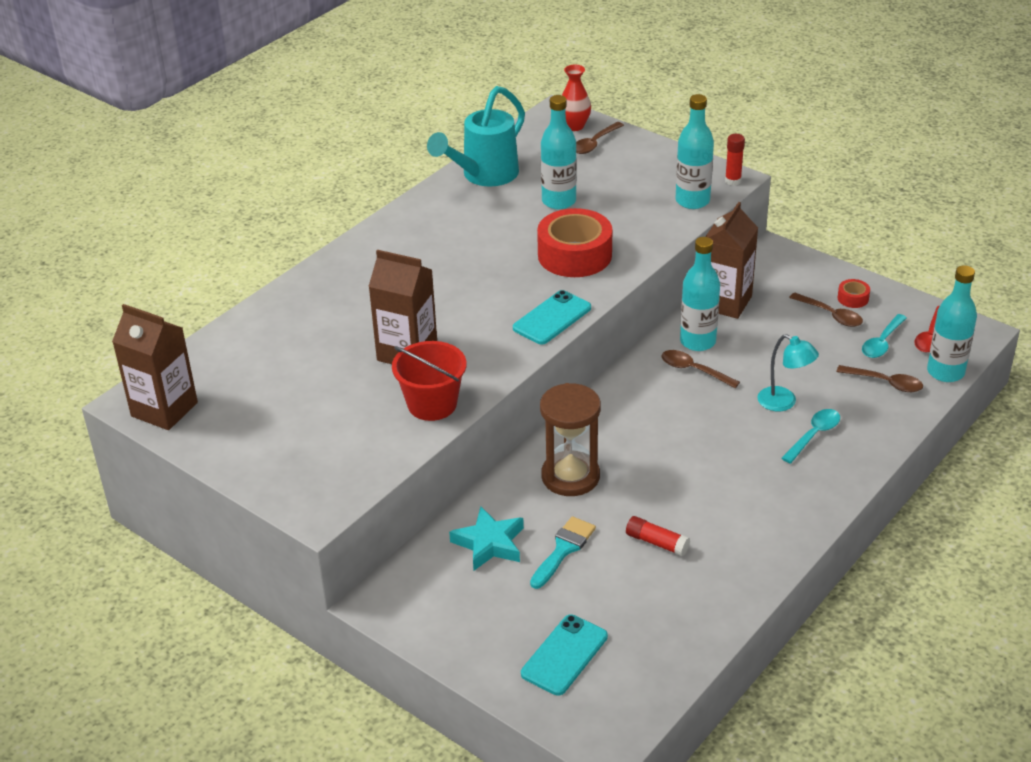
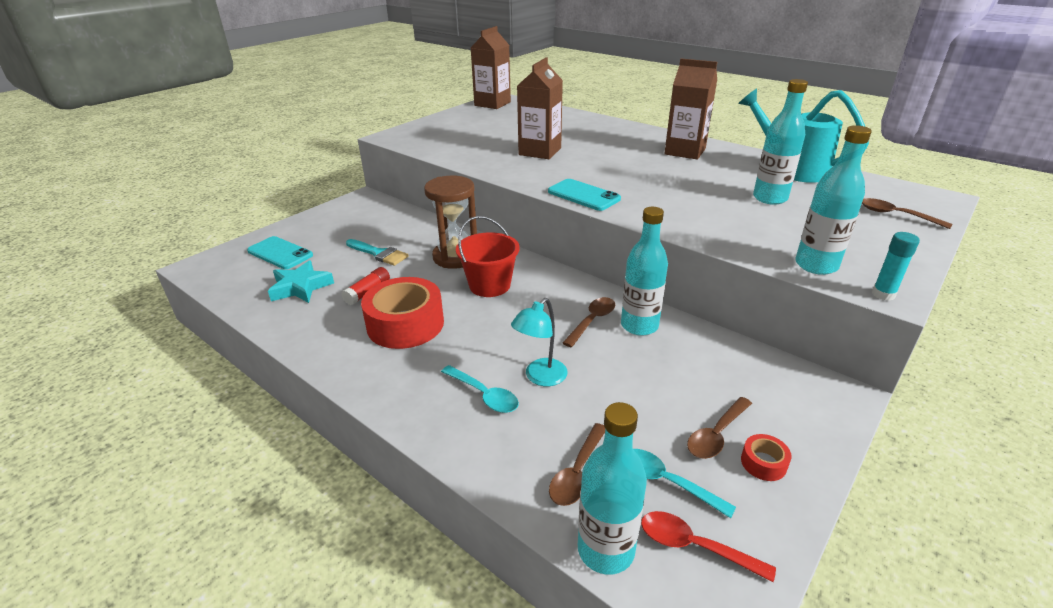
camera: 90 degrees right, 5 degrees down
(432, 404) = (480, 159): red bucket -> red bucket (489, 285)
(489, 543) = (397, 228): turquoise star -> turquoise star (300, 287)
(574, 126) = (922, 206): red vase -> none
(574, 255) = (681, 204): red tape -> red tape (405, 324)
(725, 302) = (715, 348): brown carton -> brown carton (685, 151)
(733, 181) = (883, 294): red glue stick -> turquoise glue stick

